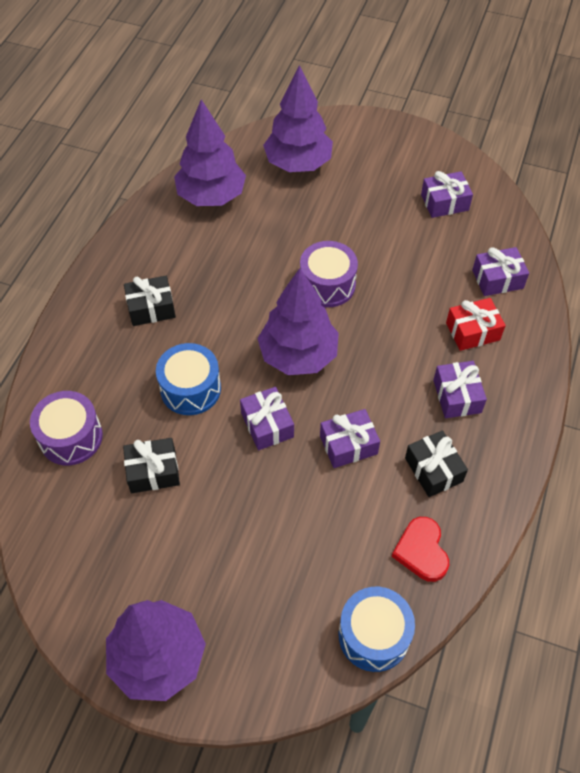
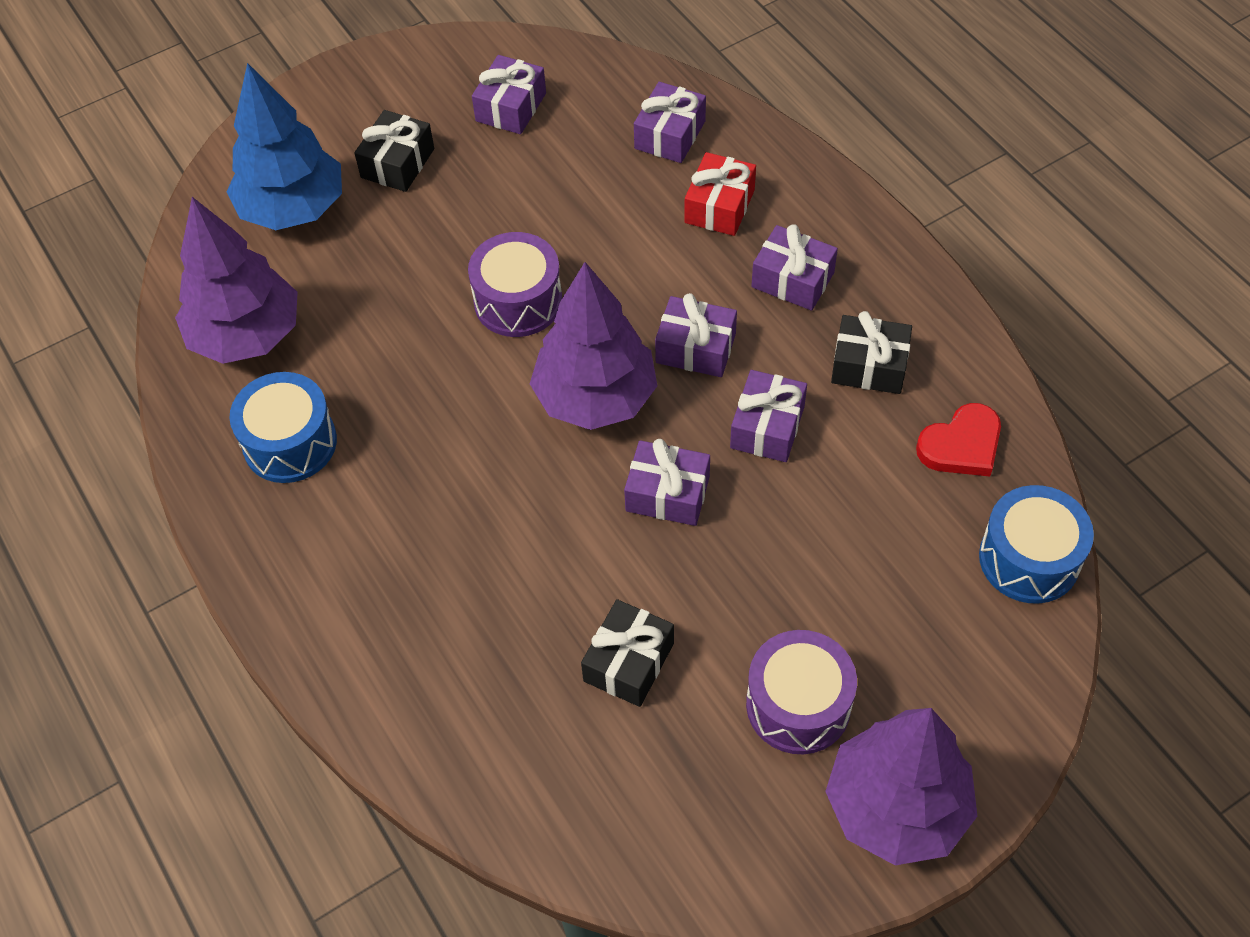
camera: 50 degrees left, 0 degrees up
(71, 437) = (491, 732): purple drum -> purple drum (798, 705)
(151, 308) = (367, 516): black gift -> black gift (397, 163)
(190, 389) = (539, 546): blue drum -> blue drum (290, 443)
(298, 164) = (293, 209): purple tree -> blue tree
(369, 379) = (695, 348): none -> purple gift
(421, 551) = (961, 445): red heart -> red heart turned 60 degrees counterclockwise

